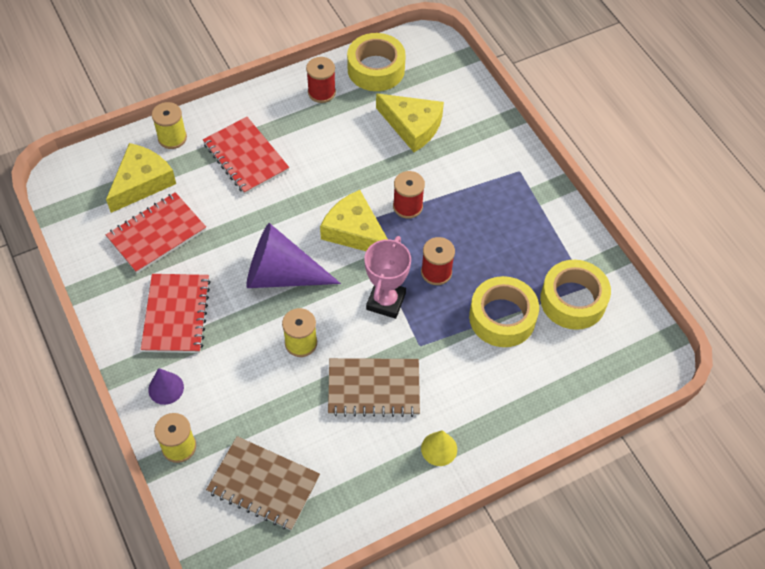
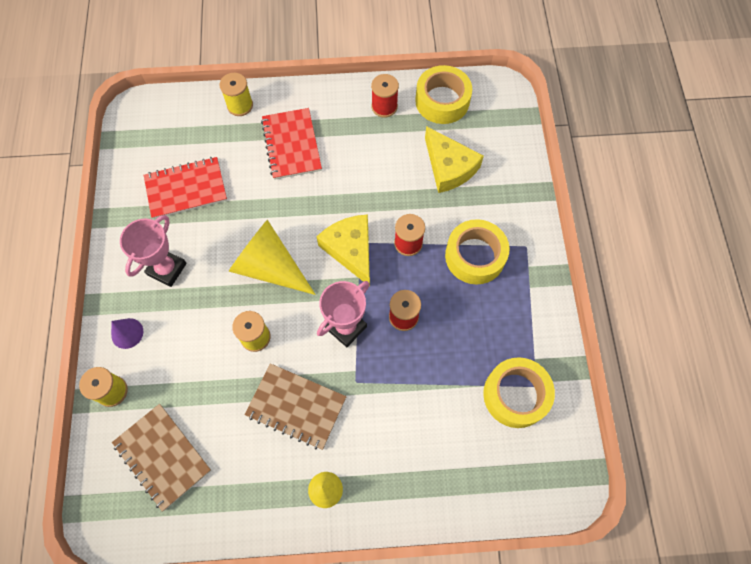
camera: 25 degrees right, 10 degrees up
(142, 182) = (196, 137): yellow cheese -> none
(176, 314) = (167, 269): red notebook -> pink trophy
(282, 275) = (269, 267): purple cone -> yellow cone
(502, 317) = (442, 385): yellow tape -> yellow tape (475, 256)

